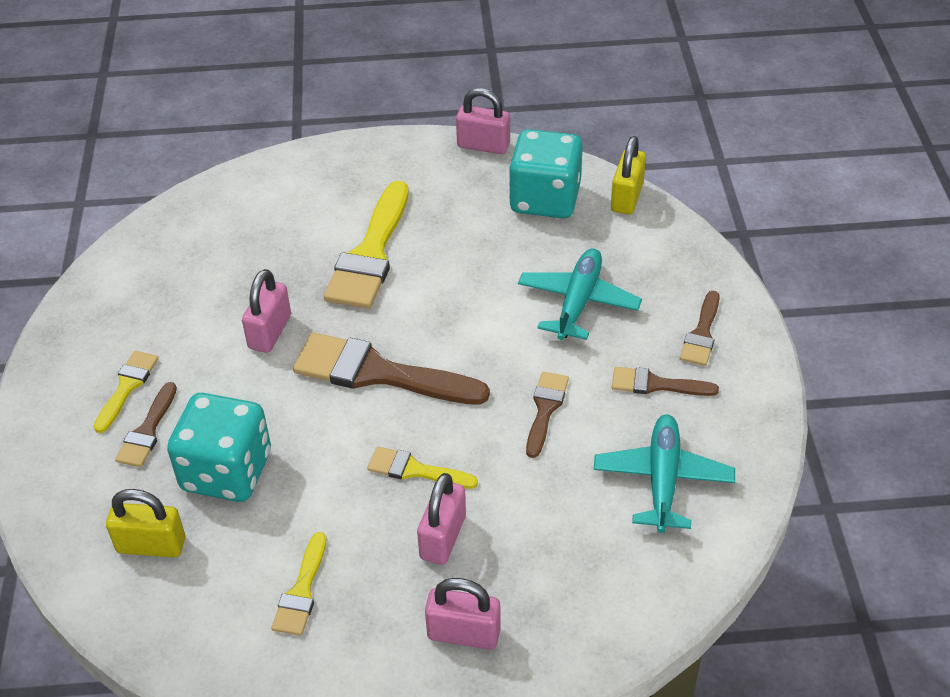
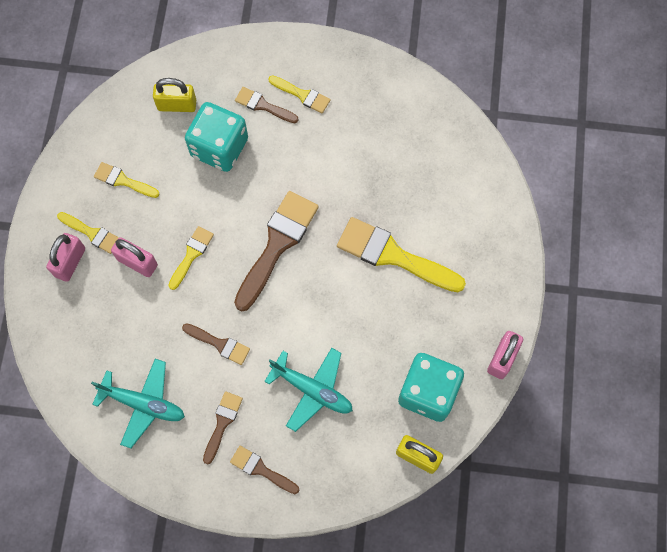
camera: 100 degrees right, 25 degrees up
(151, 545) = (177, 105): yellow padlock -> yellow padlock turned 75 degrees clockwise
(270, 332) = (330, 181): pink padlock -> none
(405, 613) = (92, 233): none -> yellow brush

